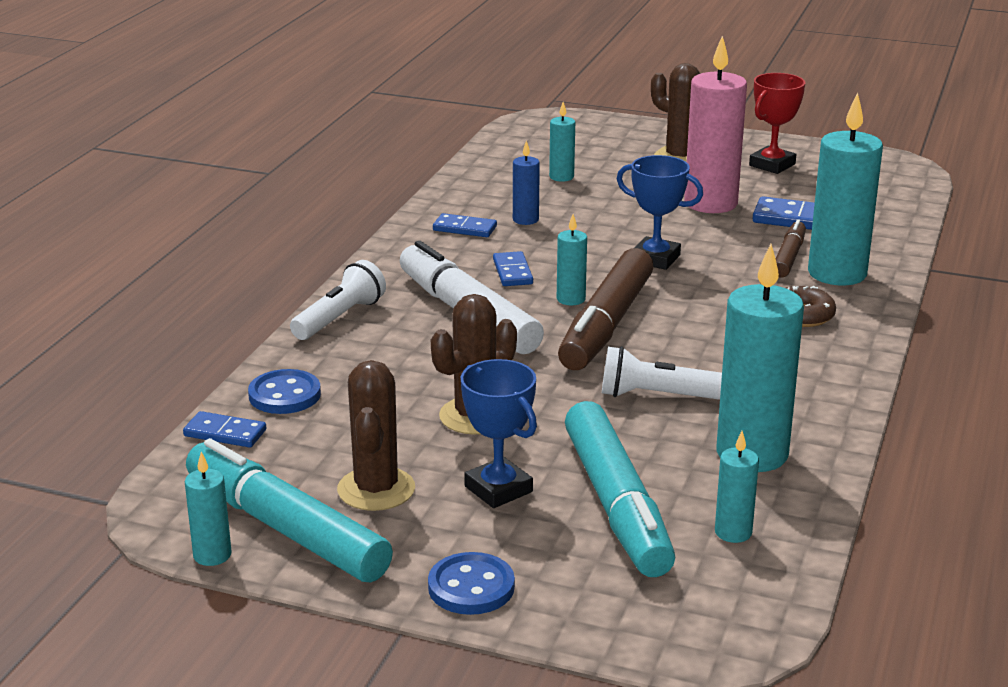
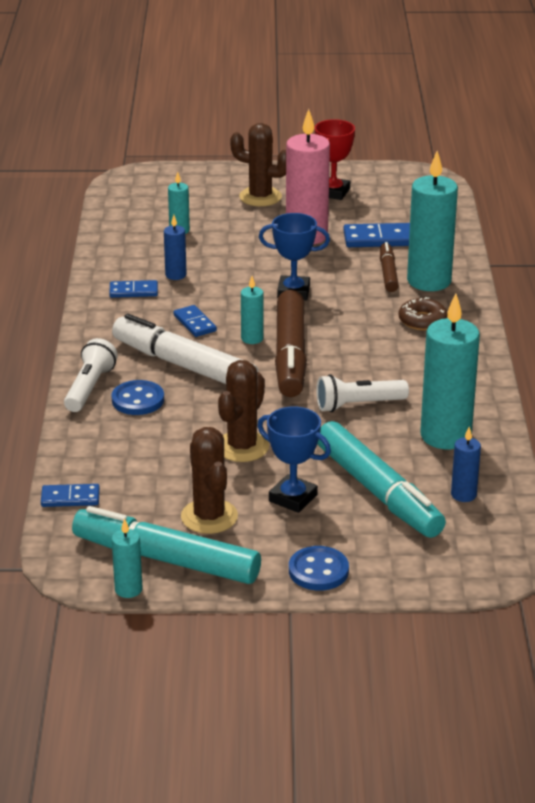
camera: 20 degrees left, 5 degrees up
(284, 395) = (93, 459): blue button -> blue button (138, 400)
(733, 532) = (463, 495): turquoise candle -> blue candle

